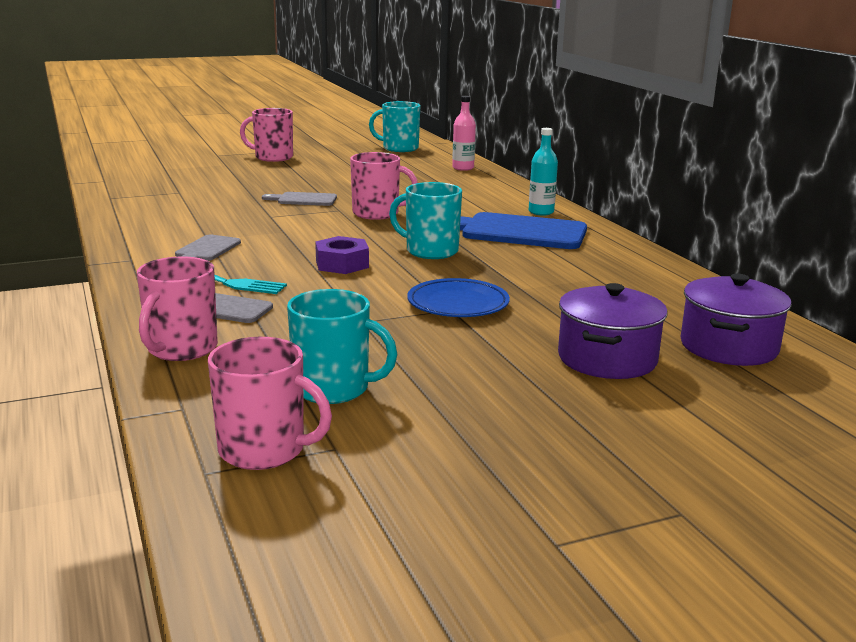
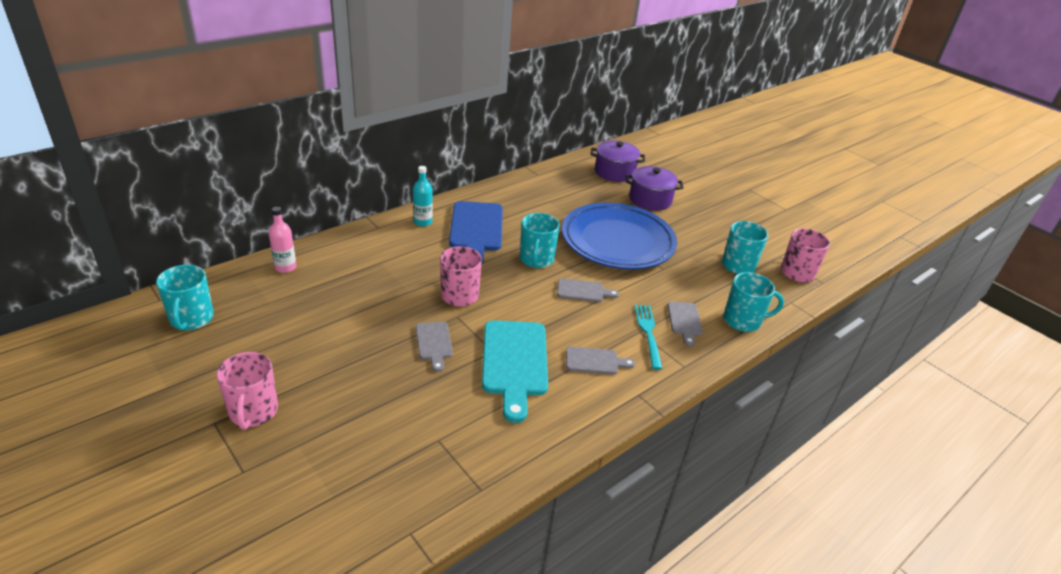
camera: 110 degrees left, 15 degrees up
(181, 349) = (743, 320): pink mug -> turquoise mug
(243, 221) = (515, 362): none -> turquoise cutting board
(342, 264) = (583, 291): purple nut -> grey cutting board
(458, 304) = (617, 241): blue plate -> blue plate, size x2.05

